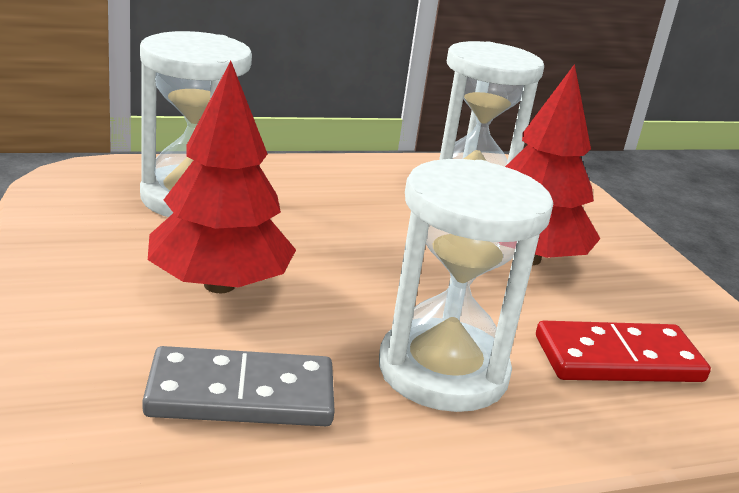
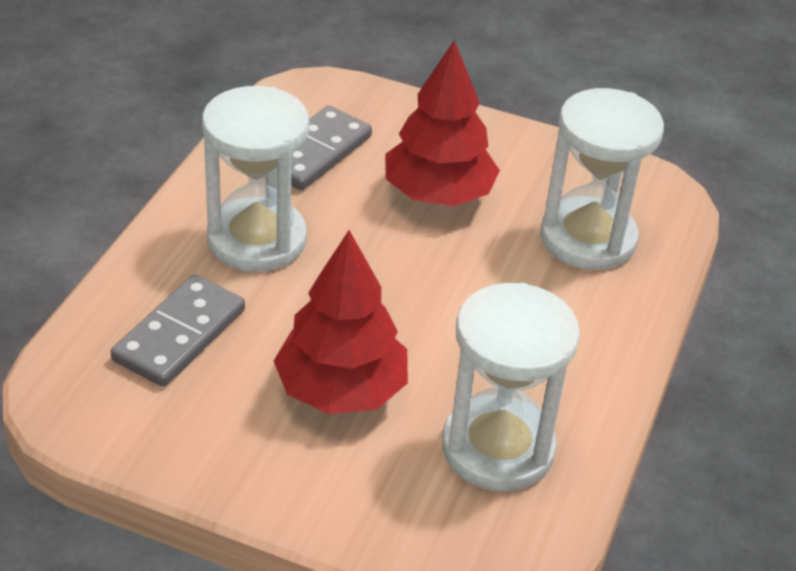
camera: 130 degrees right, 15 degrees up
(618, 359) = (180, 335): red domino -> grey domino

